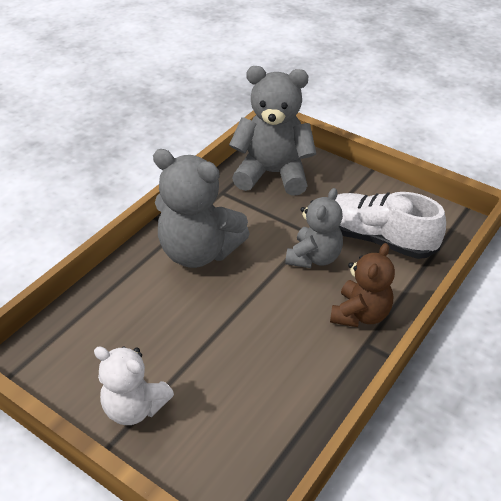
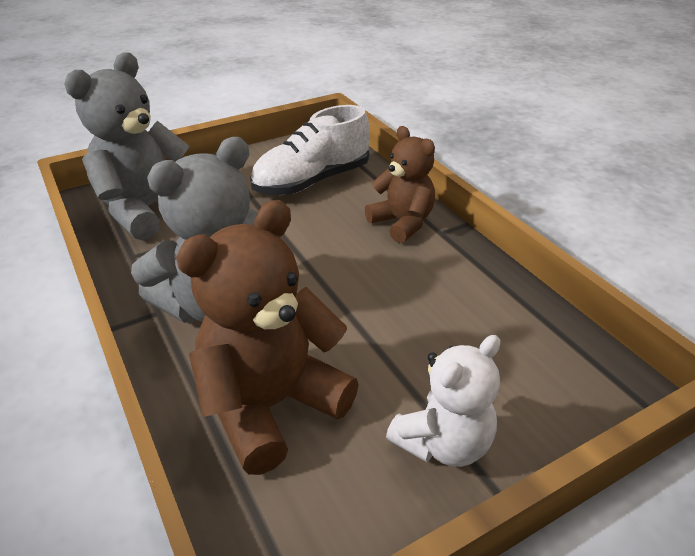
camera: 65 degrees left, 5 degrees down
(128, 313) = (271, 405): none -> brown teddy bear
(314, 257) = (303, 225): grey teddy bear -> none

